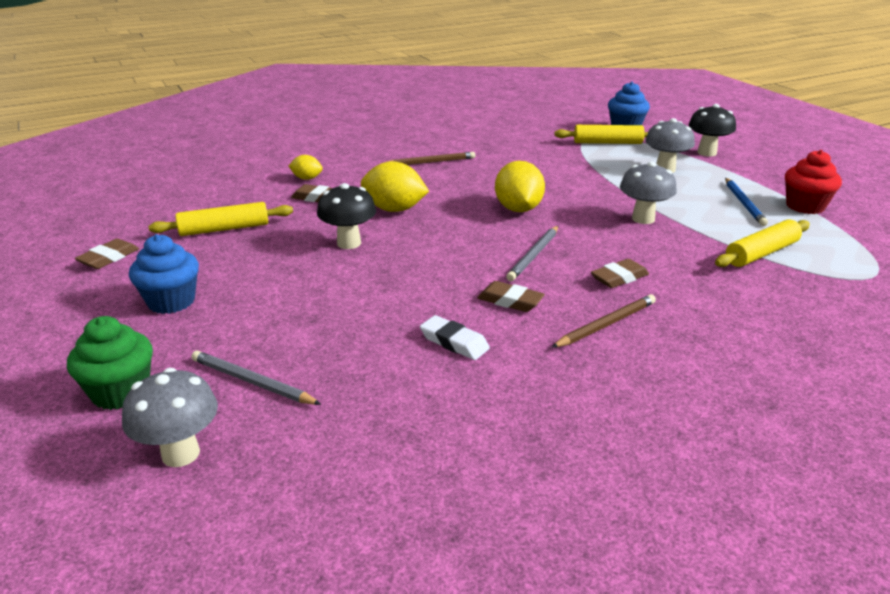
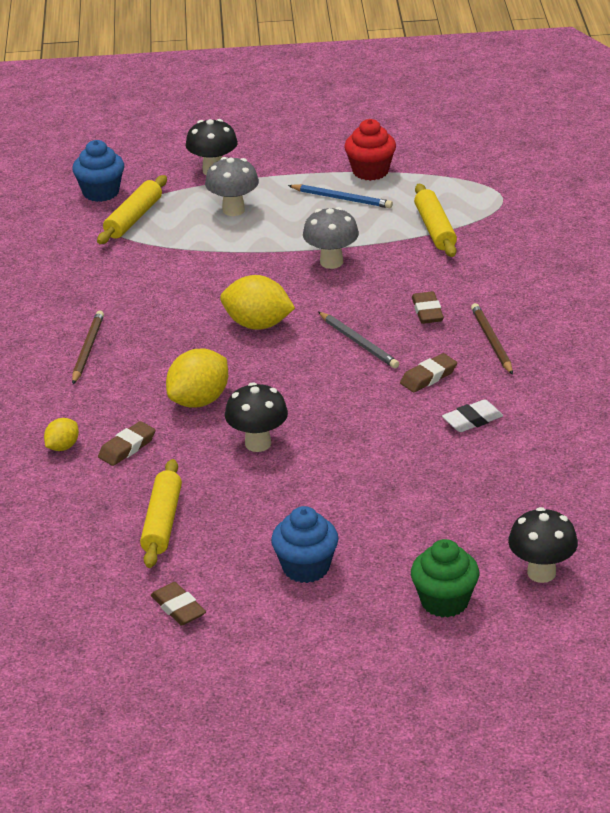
camera: 65 degrees left, 5 degrees up
(181, 454) = (541, 573): grey mushroom -> black mushroom
(252, 382) = (469, 531): grey pencil -> none

